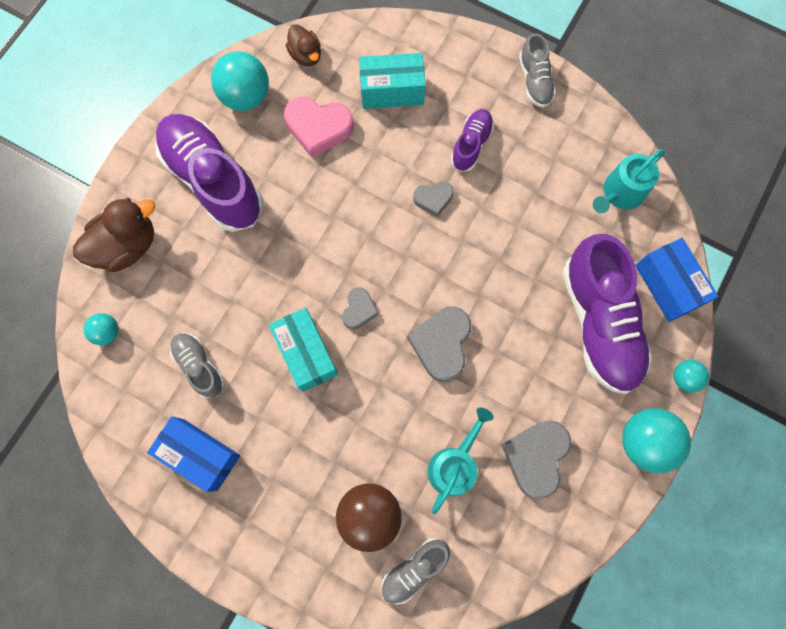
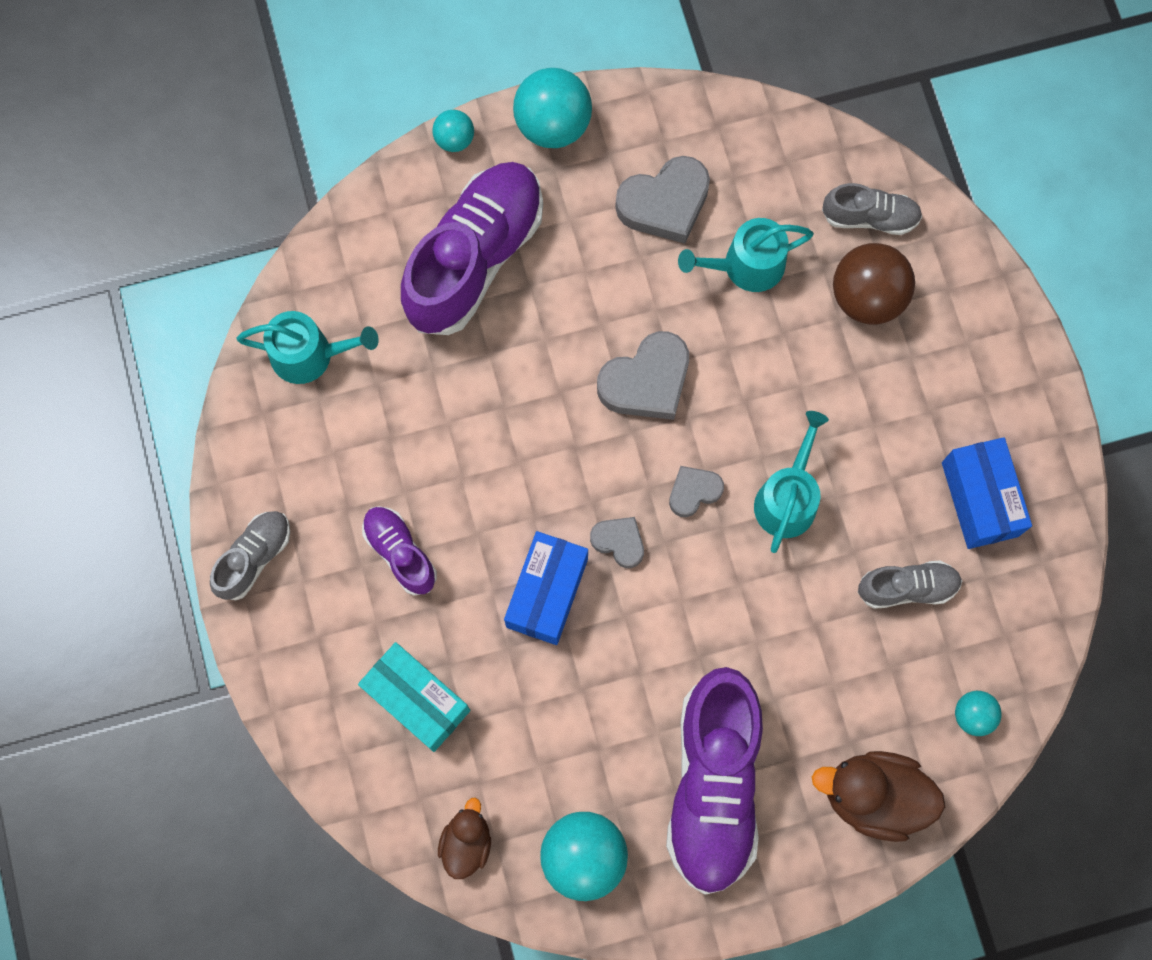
camera: 135 degrees left, 0 degrees up
(199, 366) = (907, 587): grey shoe -> grey shoe turned 105 degrees counterclockwise
(306, 353) = (787, 498): turquoise box -> turquoise watering can
(318, 128) = (541, 735): pink heart -> none
(433, 199) = (502, 533): grey heart -> grey heart (619, 542)
(471, 145) = (400, 553): purple shoe -> purple shoe turned 75 degrees clockwise
(667, 285) = (371, 228): blue box -> blue box (547, 593)

